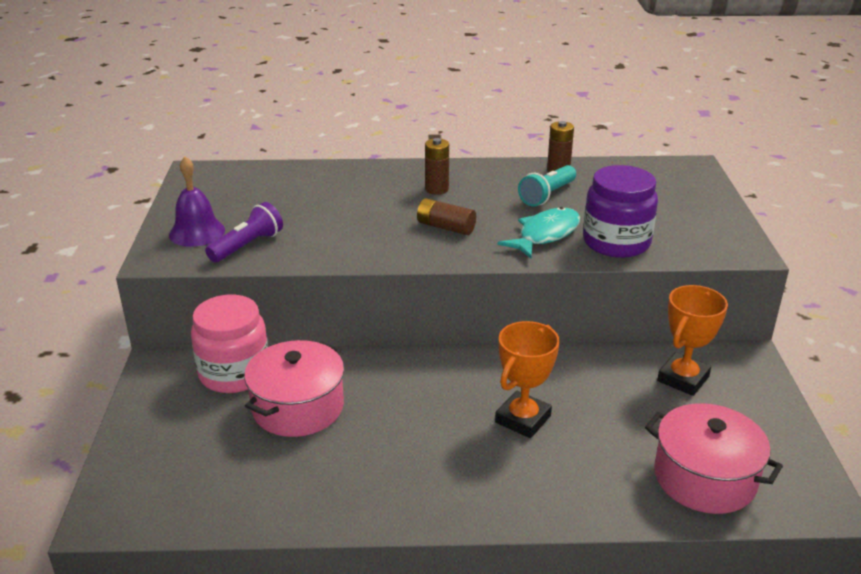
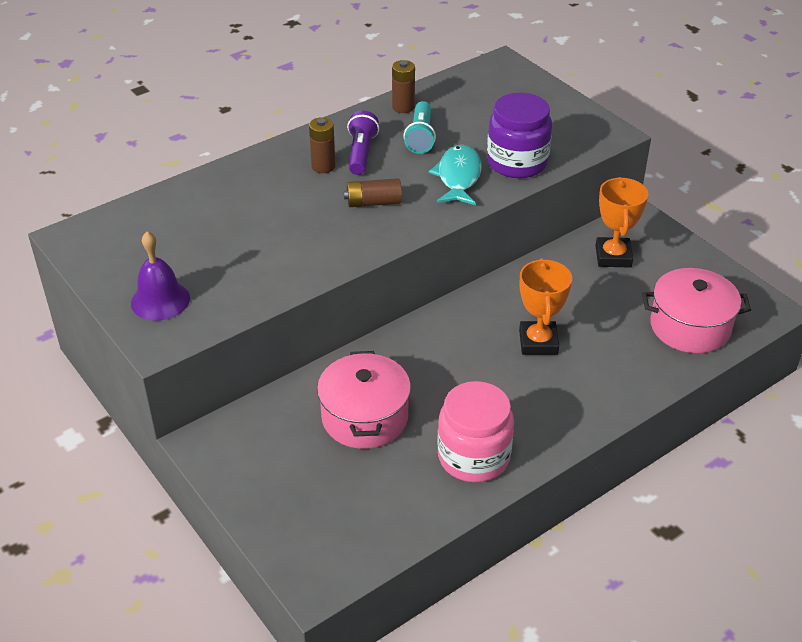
camera: 35 degrees left, 10 degrees up
(234, 373) = (278, 415): pink jar -> pink jar (473, 457)
(247, 246) = (225, 293): purple flashlight -> purple flashlight (361, 153)

